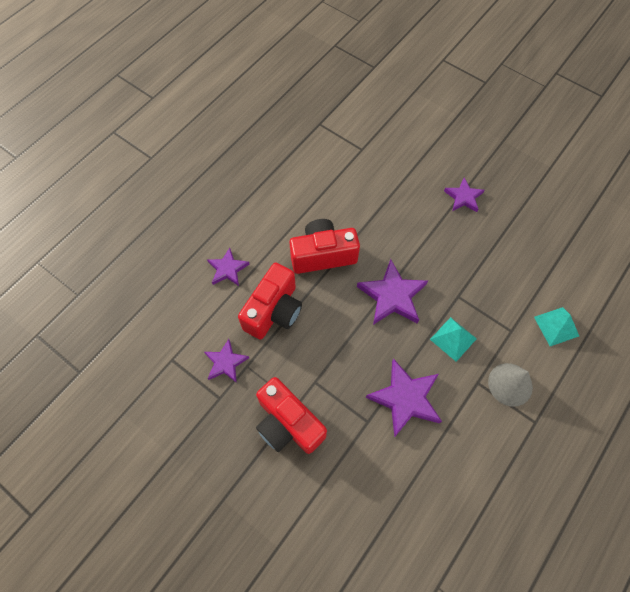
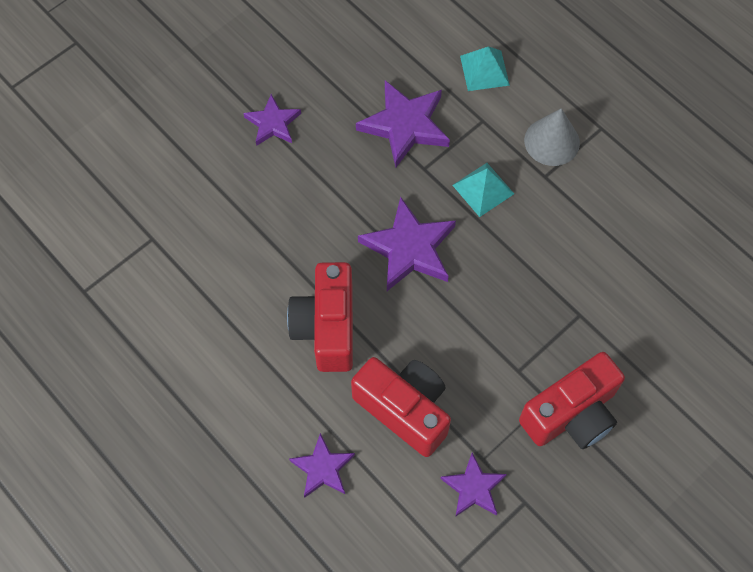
camera: 80 degrees left, 0 degrees up
(405, 398) = (555, 264): purple star -> purple star (405, 125)

